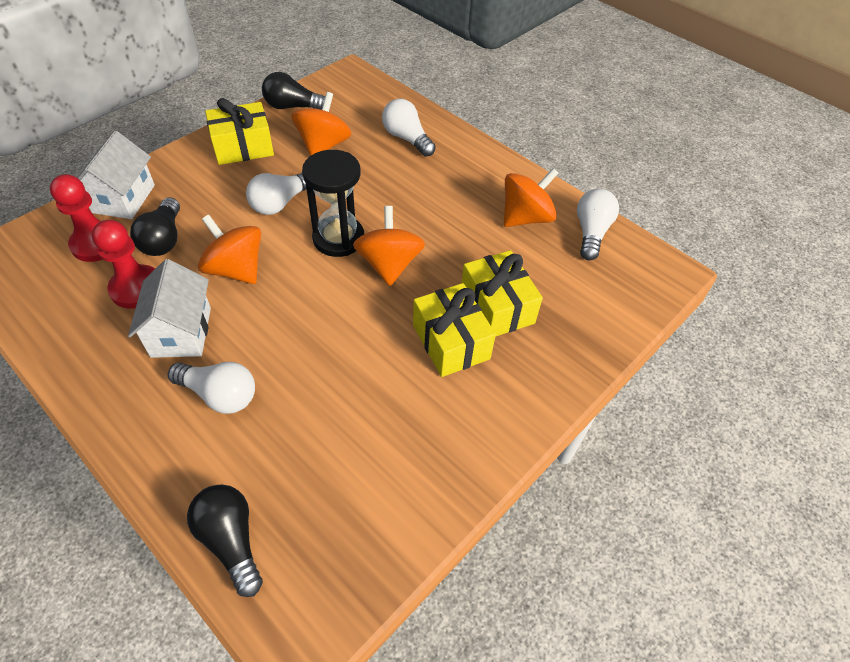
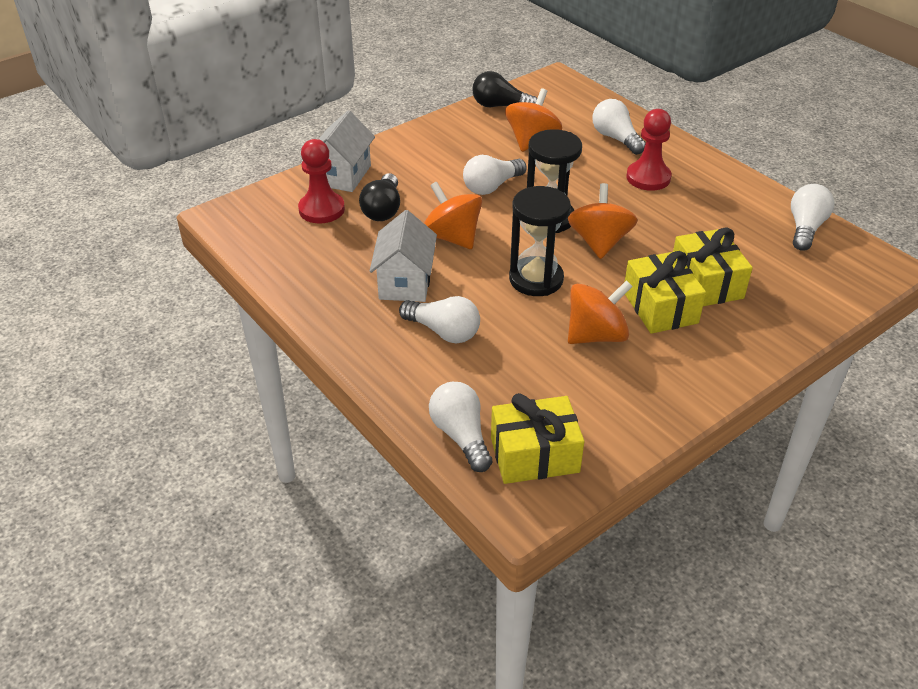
camera: 10 degrees right, 10 degrees down
(137, 288) = (362, 246): red pawn -> red pawn (648, 178)
(231, 540) = (461, 435): black light bulb -> white light bulb
(243, 147) = (453, 138): yellow gift -> yellow gift (534, 455)
(322, 316) = (536, 279): none -> black hourglass
(525, 217) = (737, 212): orange spinning top -> orange spinning top (596, 335)

